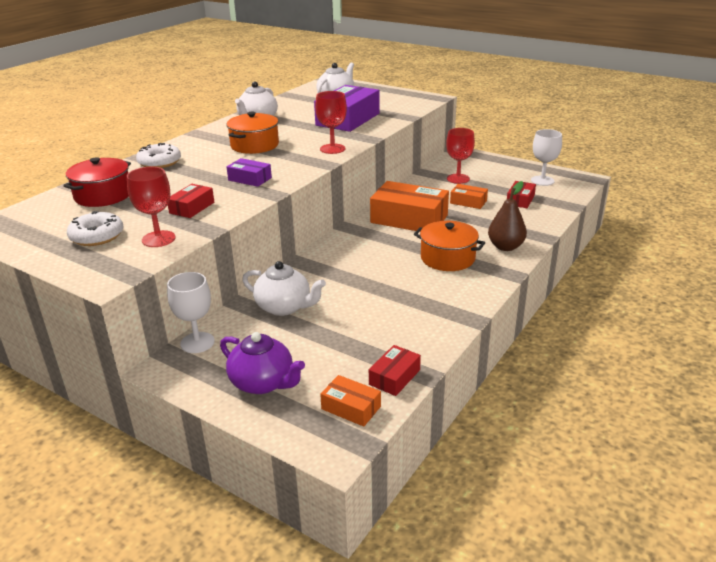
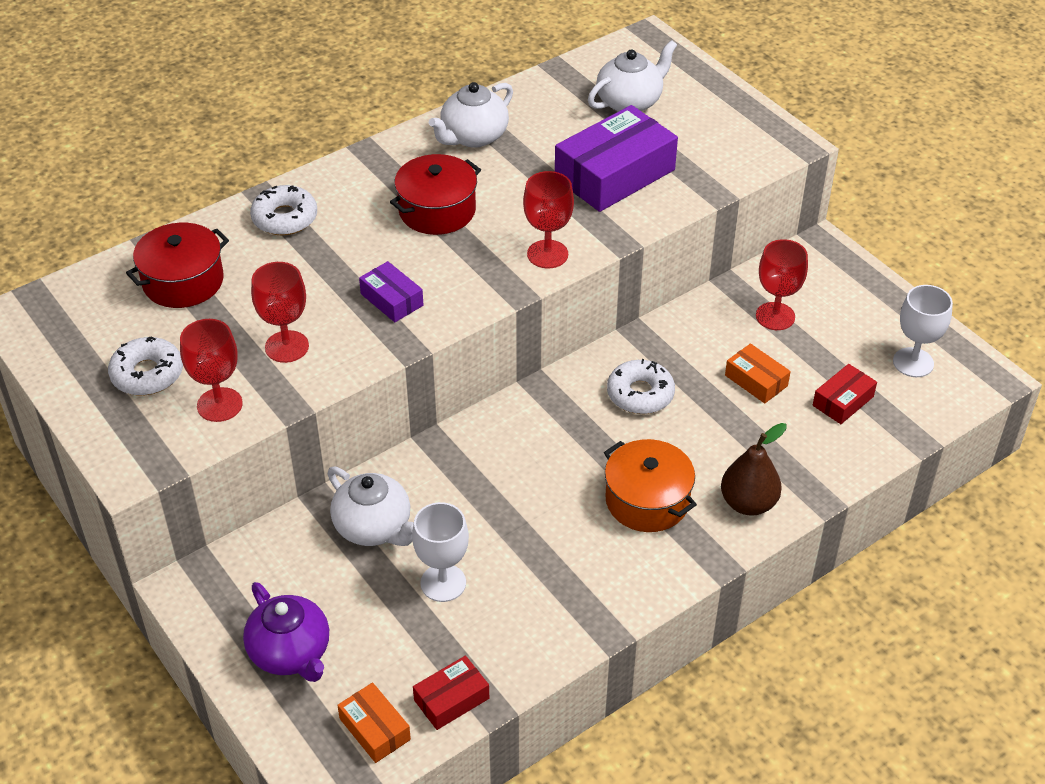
camera: 20 degrees right, 15 degrees up
(192, 207) = (287, 347): red box -> red goblet
(197, 342) = (240, 557): white goblet -> white goblet (443, 583)
(254, 145) = (437, 210): orange pot -> red pot
(409, 219) = (640, 394): orange box -> white donut

